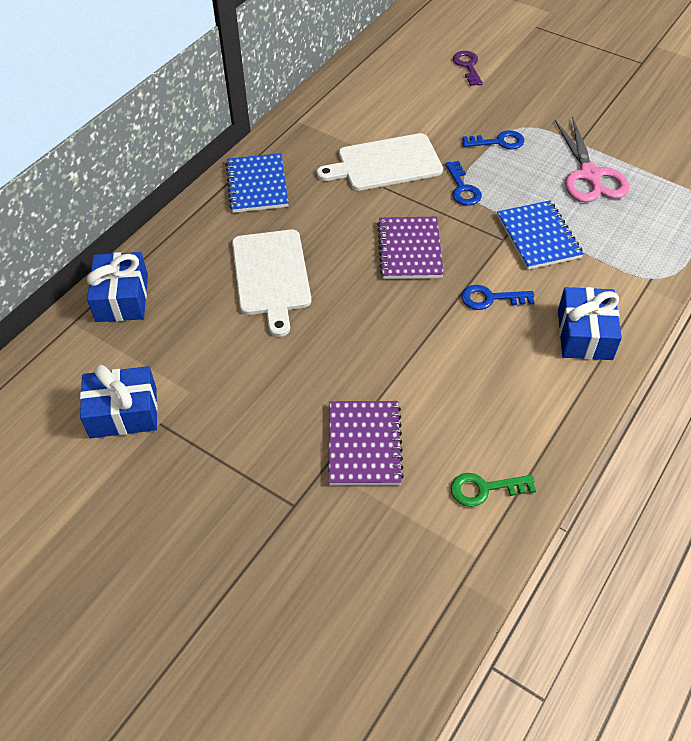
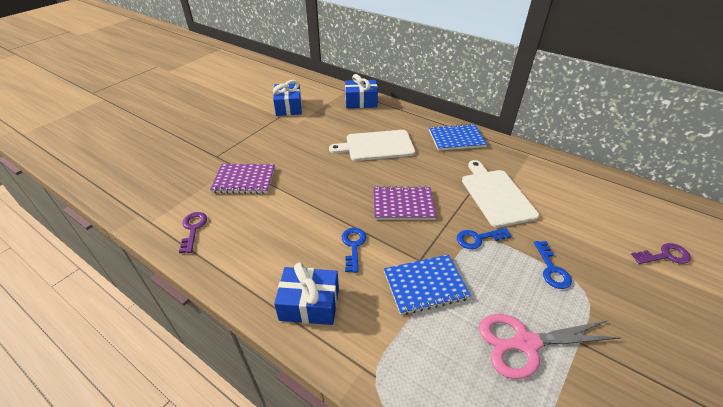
camera: 90 degrees right, 10 degrees down
(484, 489) = (193, 229): green key -> purple key

